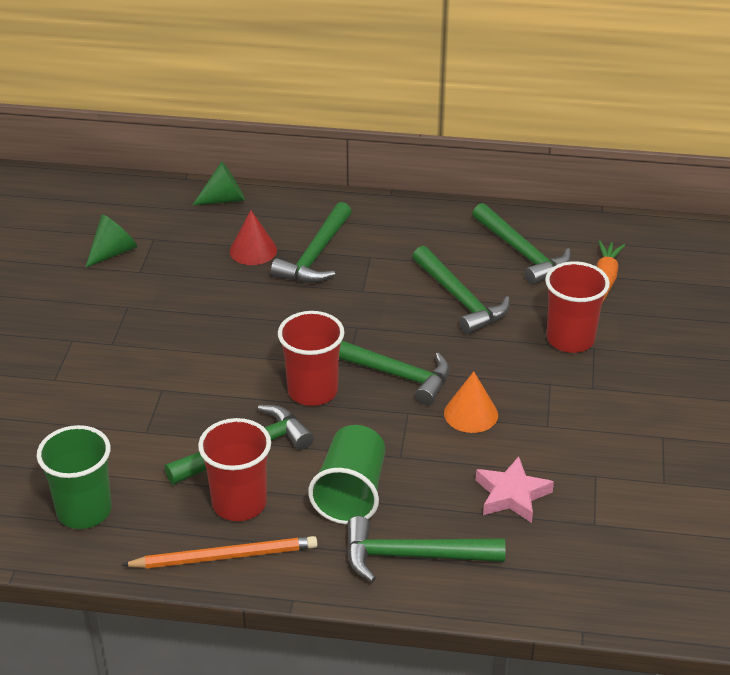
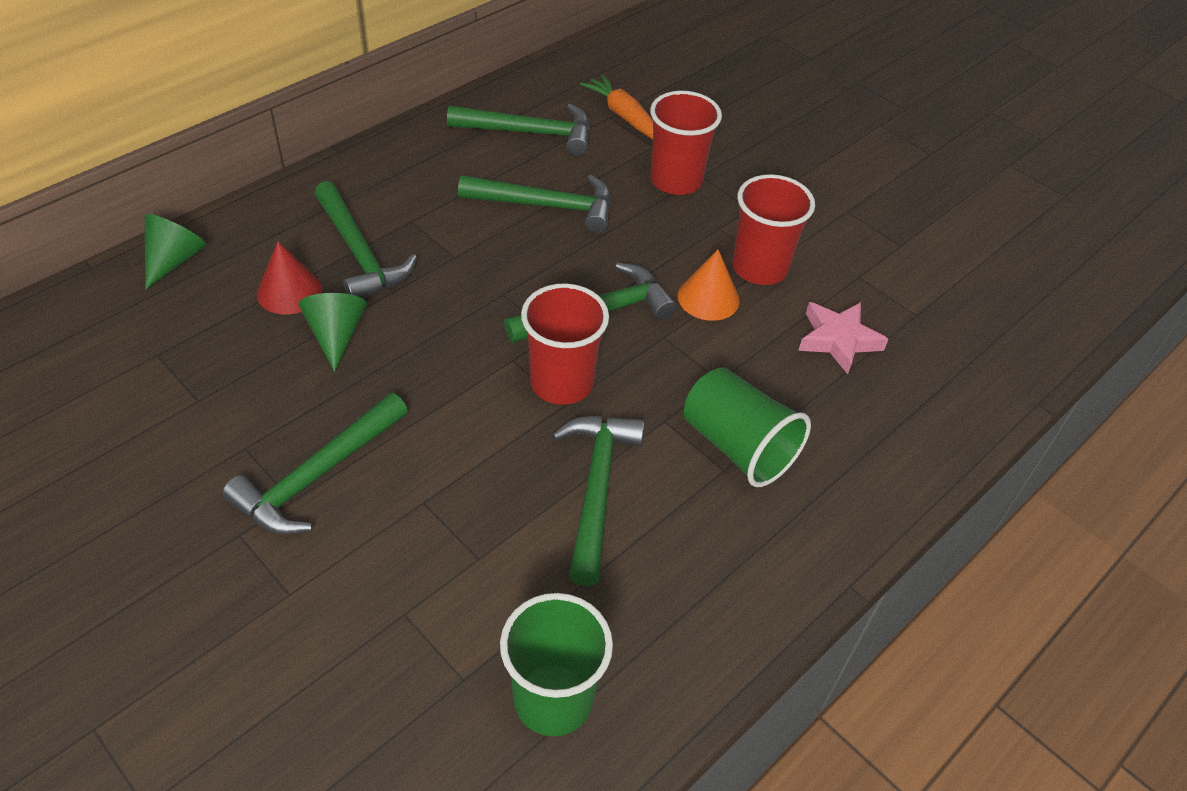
camera: 55 degrees left, 10 degrees up
(113, 252) = (131, 402): green cone -> green cone (336, 335)
(225, 556) = (742, 605): orange pencil -> none
(239, 503) = (672, 544): red cup -> red cup (759, 268)
(413, 556) = (862, 455): green hammer -> green hammer (317, 476)

